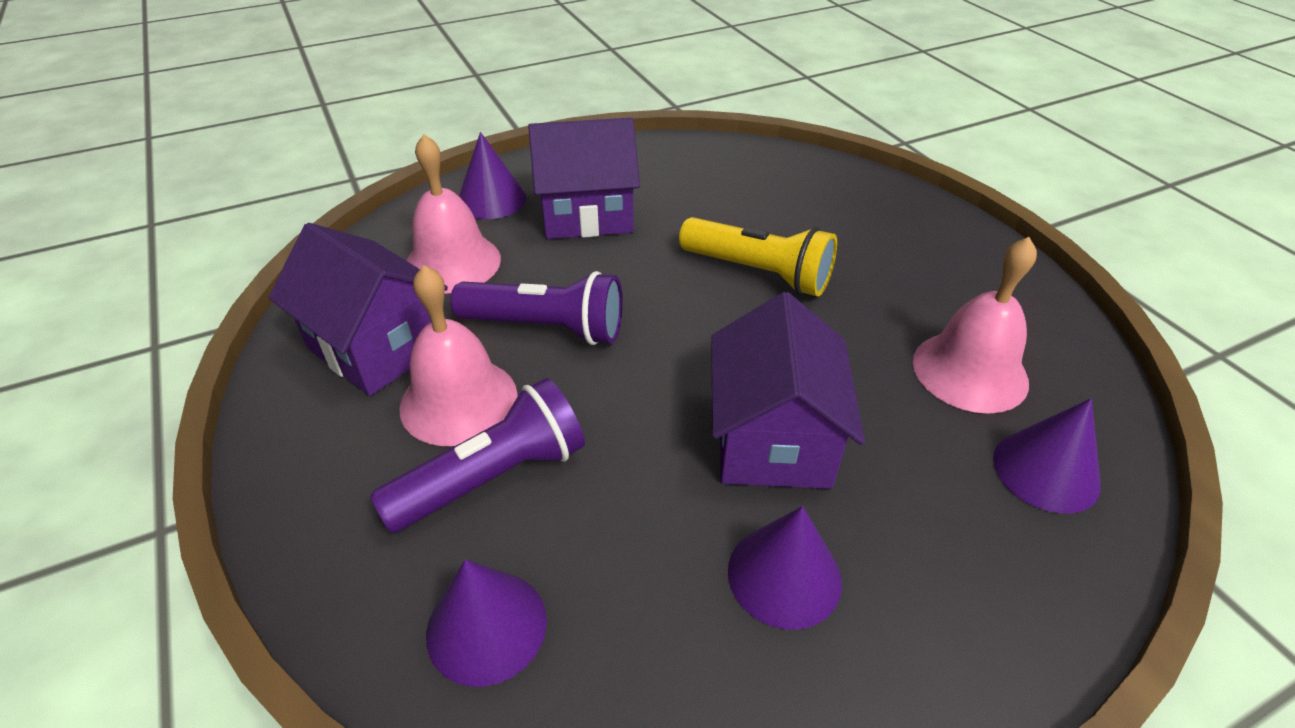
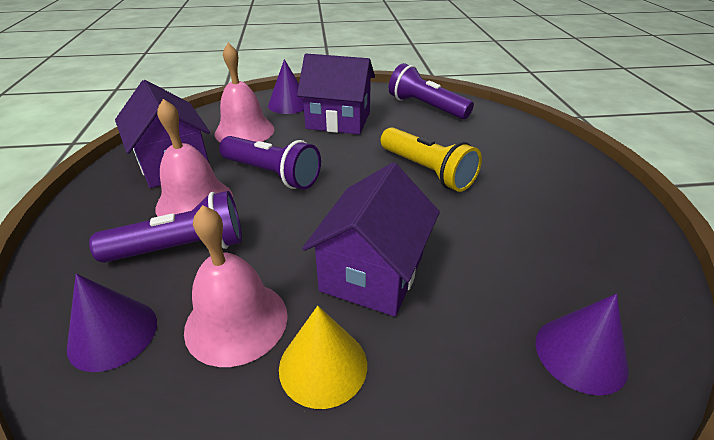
camera: 20 degrees right, 5 degrees down
(700, 166) = (426, 107): none -> purple flashlight
(784, 575) = (323, 365): purple cone -> yellow cone
(970, 371) = (551, 265): pink bell -> pink bell (236, 321)

